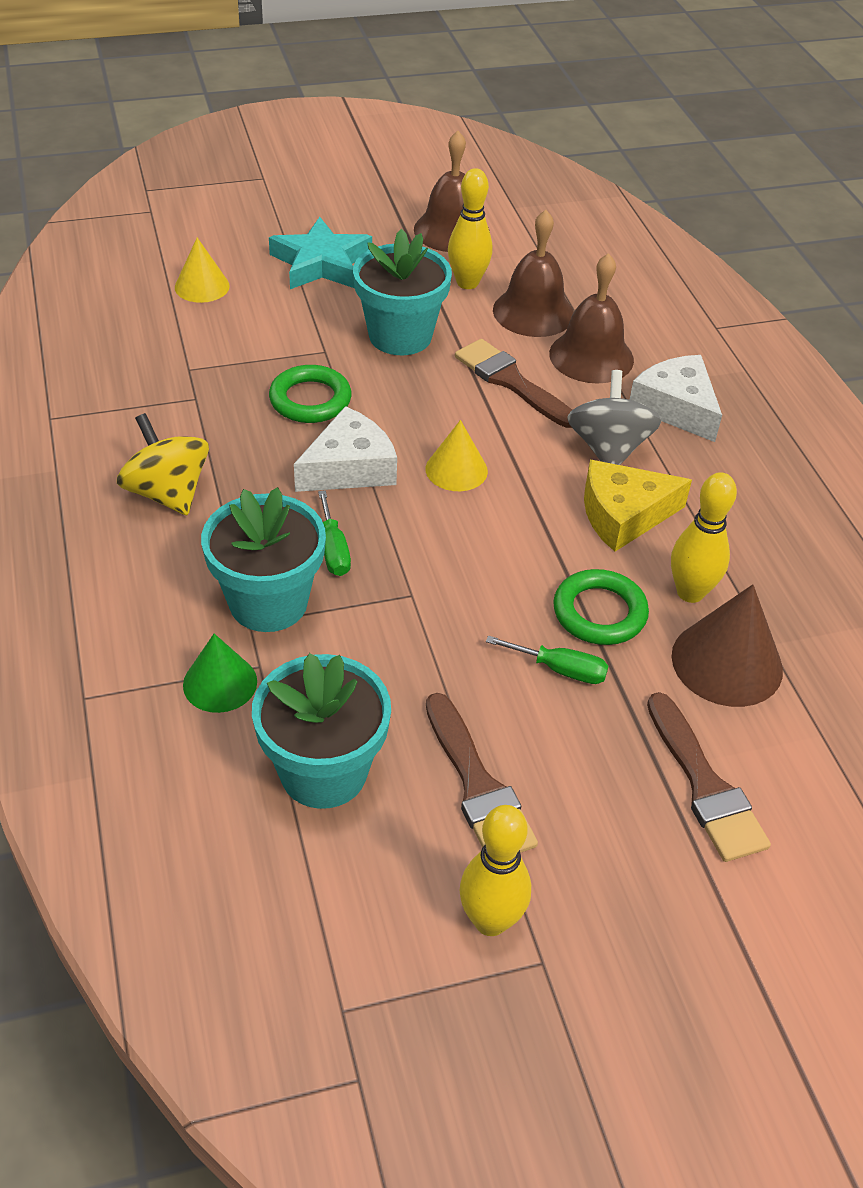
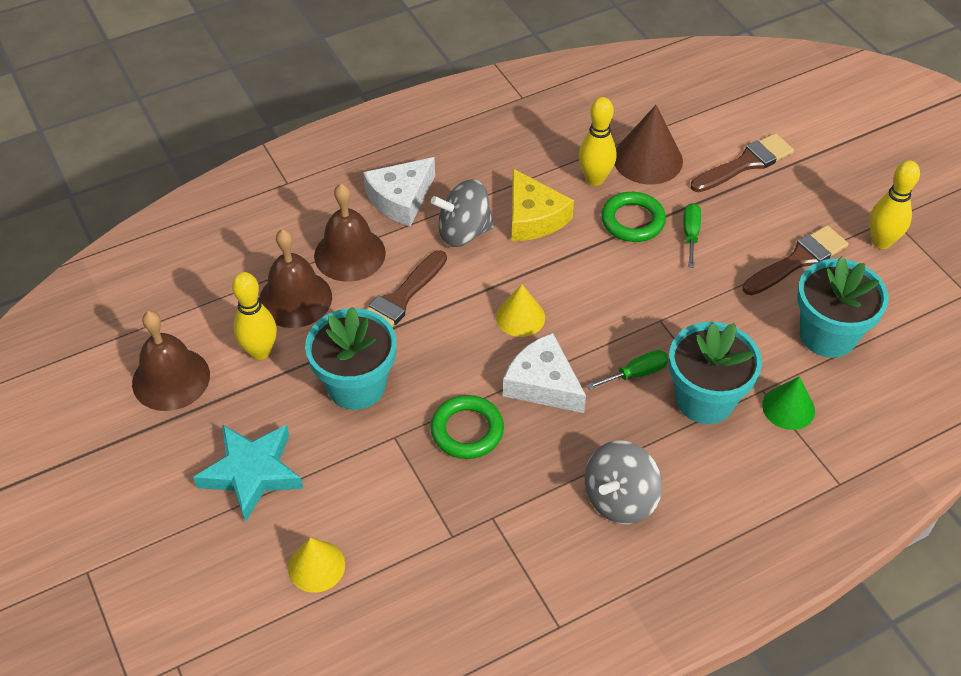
camera: 100 degrees left, 5 degrees up
(167, 493) = (620, 499): yellow spinning top -> grey spinning top

